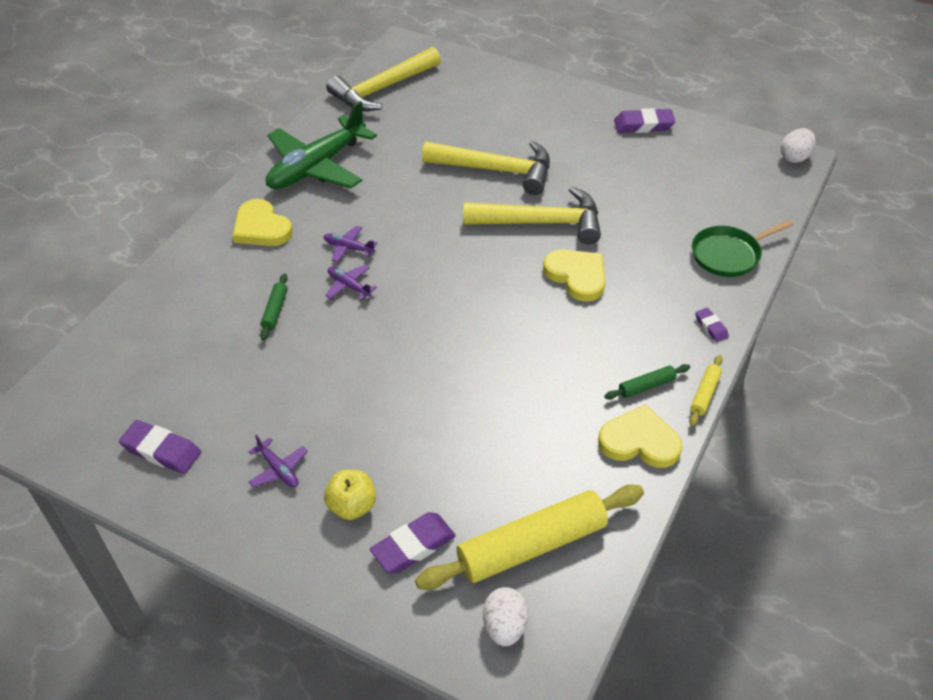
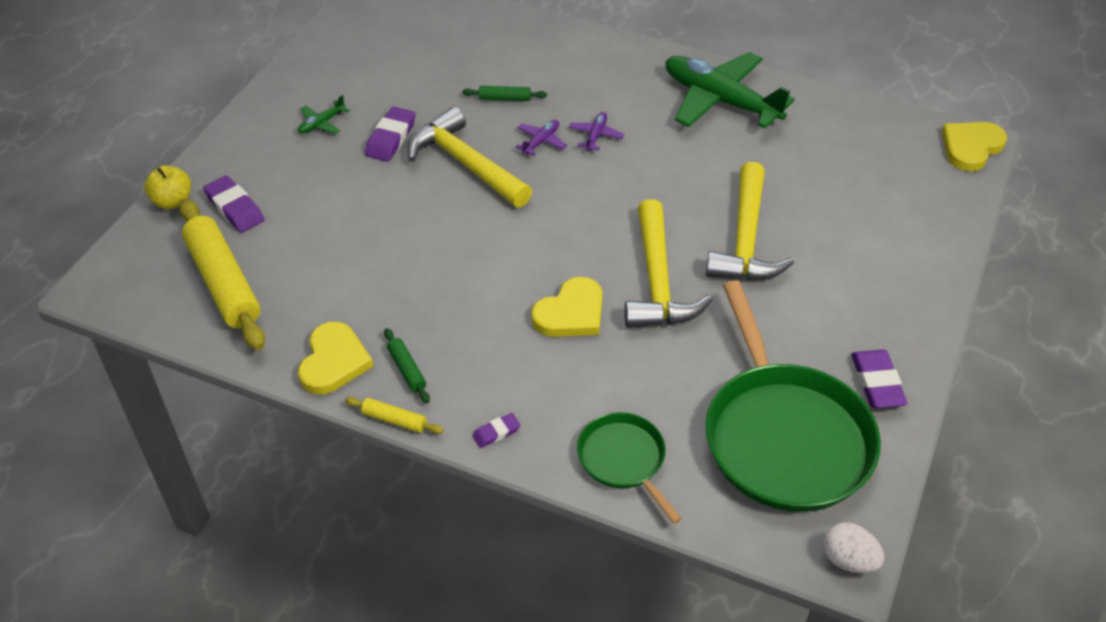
camera: 85 degrees right, 0 degrees up
(161, 450) = (346, 59): purple eraser -> purple eraser (391, 138)
(261, 228) = (618, 75): yellow heart -> yellow heart (971, 147)
(278, 469) = (321, 123): purple plane -> green plane
(352, 506) = (279, 169): yellow apple -> yellow apple (173, 201)
(382, 89) = (876, 135): yellow hammer -> yellow hammer (465, 163)
(505, 626) = (149, 267): white egg -> none
(697, 173) = (784, 437): none -> green pan

